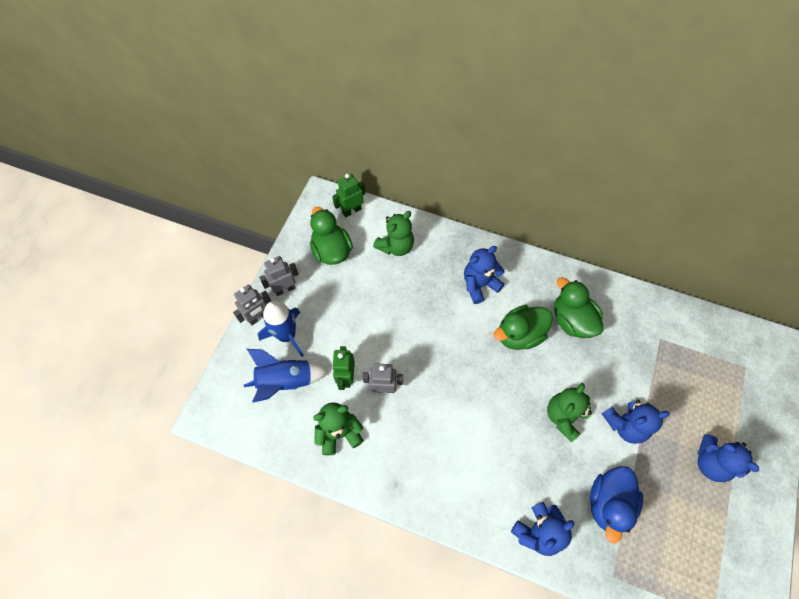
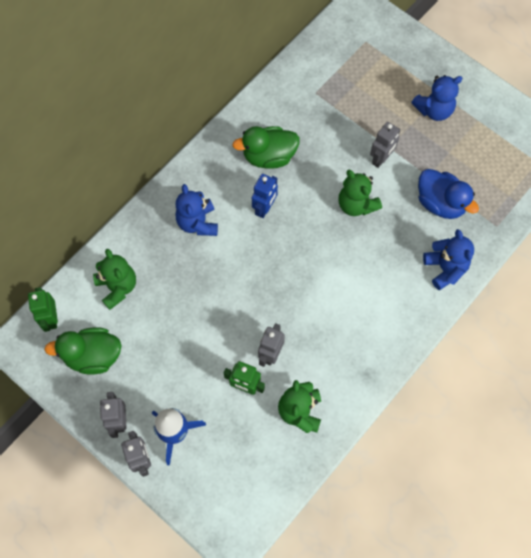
camera: 70 degrees left, 5 degrees up
(286, 381) = (227, 449): blue rocket -> none
(519, 335) = (265, 208): green duck -> blue robot
(625, 425) = (381, 159): blue teddy bear -> grey robot

